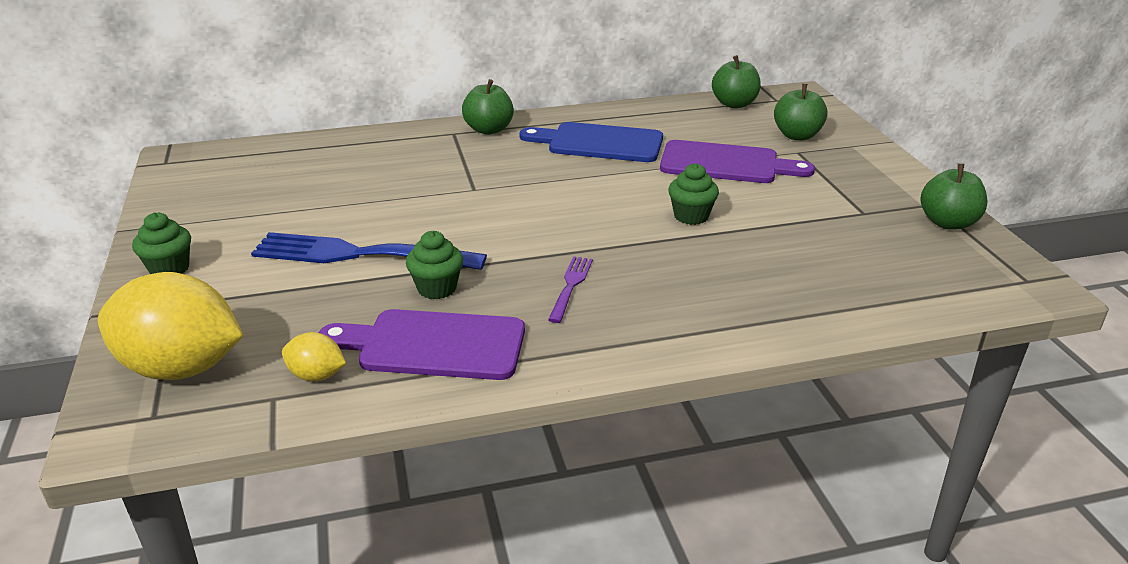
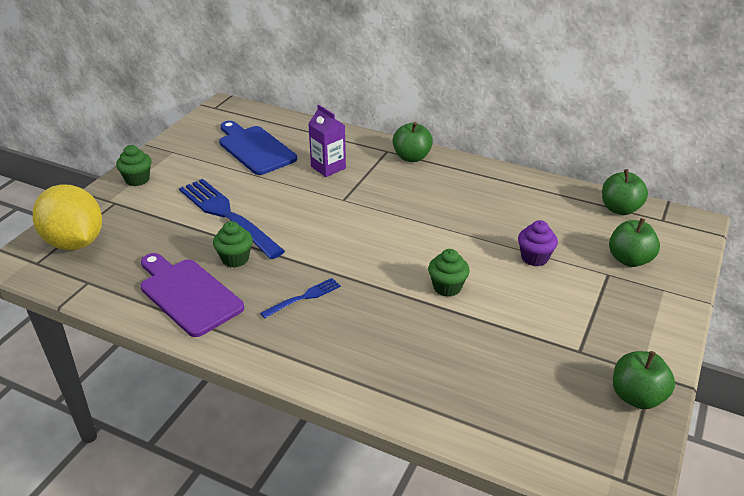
camera: 40 degrees right, 5 degrees up
(316, 375) = (118, 280): yellow lemon -> none
(411, 168) = (328, 167): none -> purple carton
(570, 286) = (304, 297): purple fork -> blue fork
(599, 143) = (468, 199): blue cutting board -> blue cutting board (255, 149)
(726, 164) = (534, 258): purple cutting board -> purple cupcake

